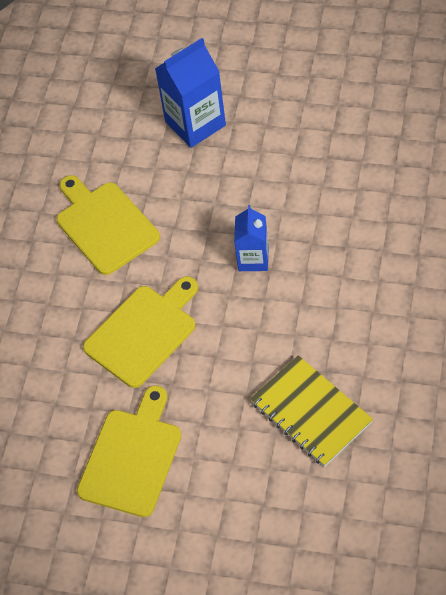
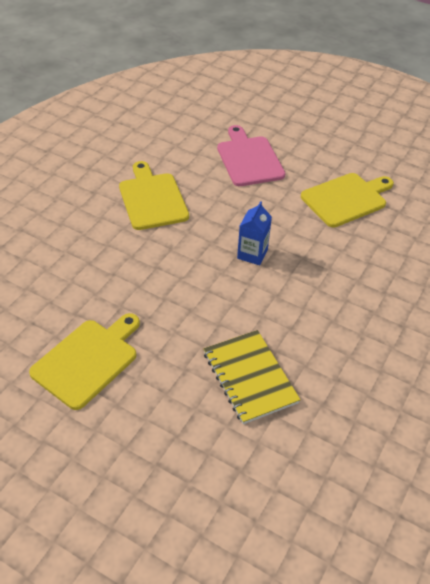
camera: 10 degrees right, 10 degrees down
(143, 332) = (144, 275): yellow cutting board -> yellow cutting board (346, 199)
(195, 123) = (249, 159): blue carton -> pink cutting board

